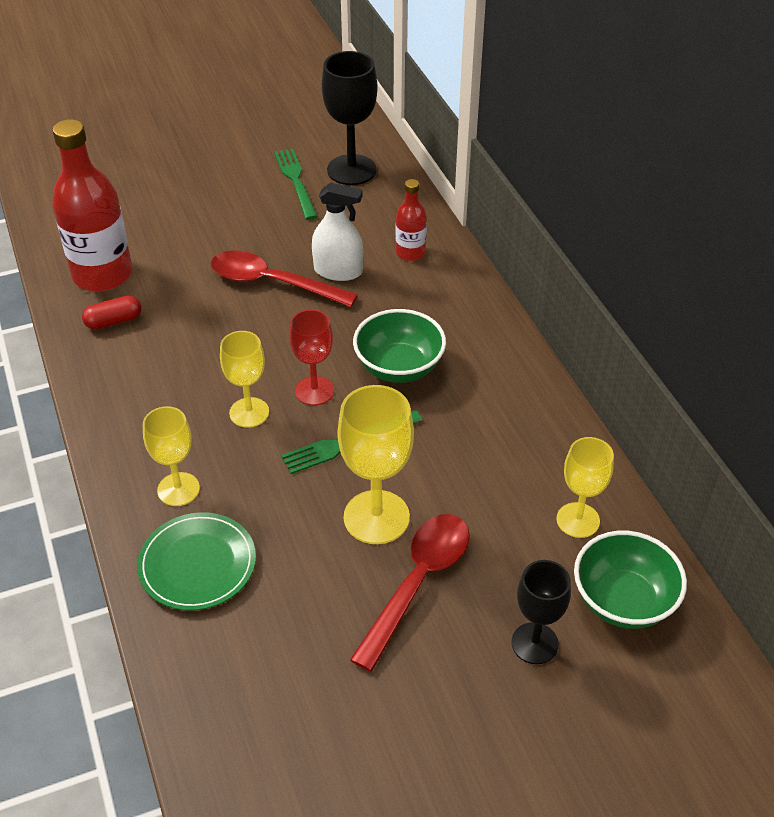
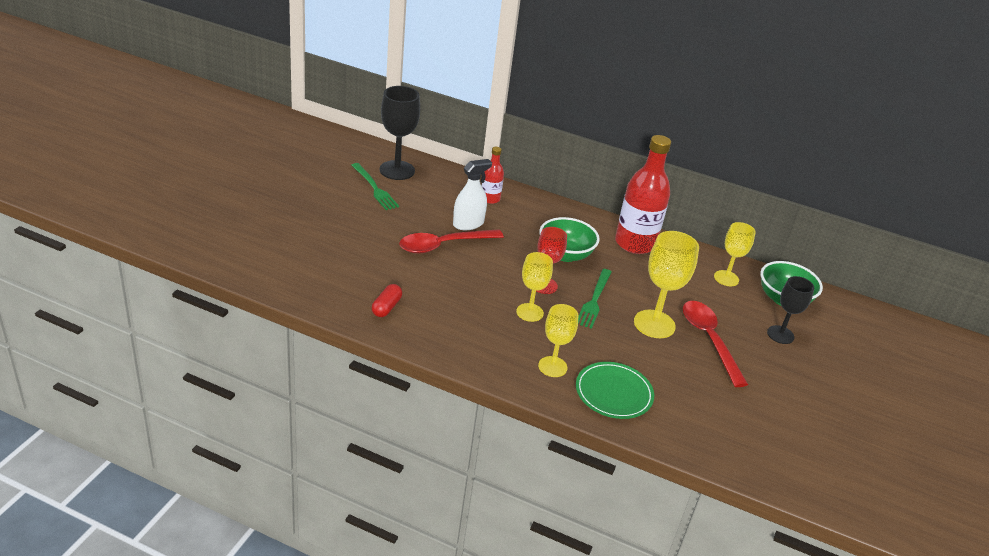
camera: 50 degrees left, 10 degrees down
(102, 274) = (339, 287): red bottle -> red bottle (635, 243)
(296, 181) = (374, 188): green fork -> green fork turned 150 degrees counterclockwise

